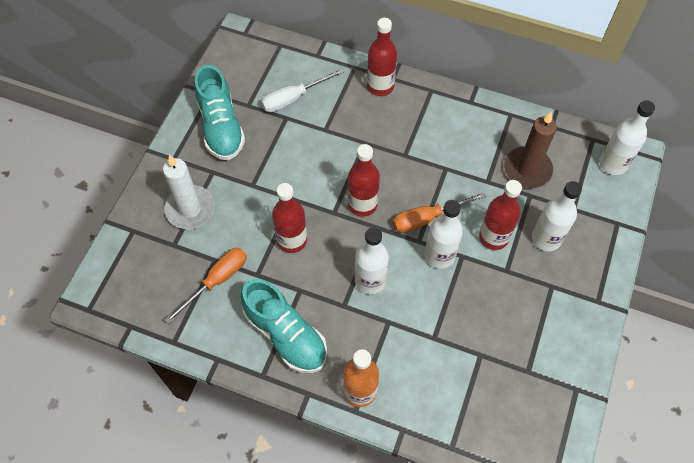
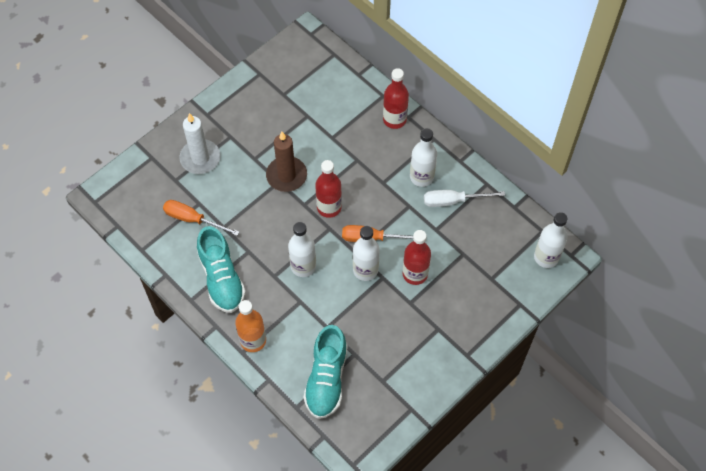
camera: 25 degrees right, 0 degrees up
(217, 281) = (193, 219): orange screwdriver -> orange screwdriver turned 135 degrees counterclockwise
(221, 127) = (254, 103): turquoise shoe -> turquoise shoe (326, 379)
(292, 240) = (262, 212): red bottle -> none
(293, 98) = (321, 102): white screwdriver -> white screwdriver (453, 201)
(527, 169) = (473, 233): brown candle -> brown candle (286, 175)
(546, 238) = (455, 292): white bottle -> white bottle (421, 177)

